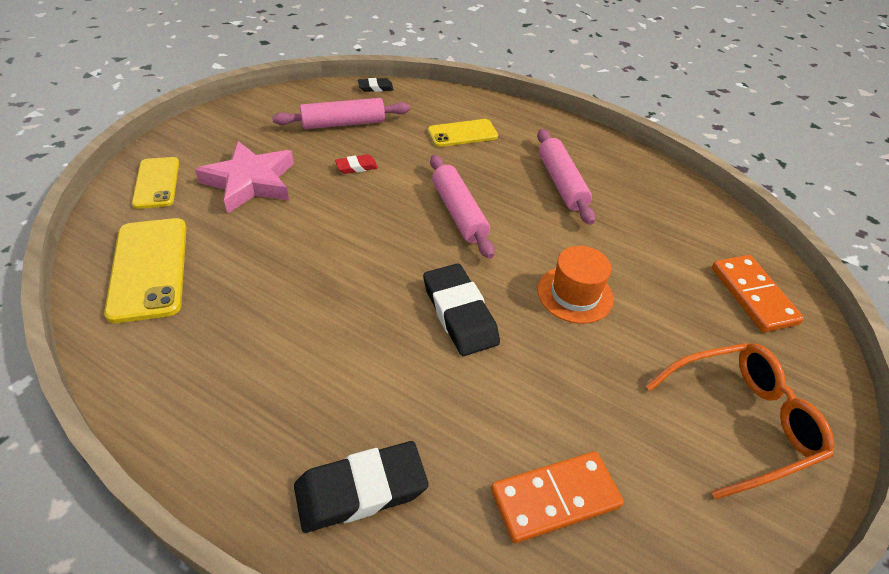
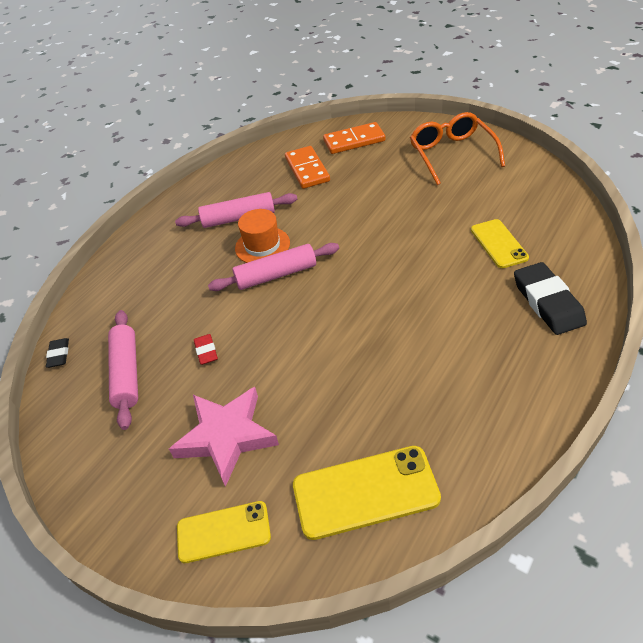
camera: 80 degrees left, 0 degrees up
(459, 313) = (390, 267): black eraser -> none
(462, 133) = (159, 279): yellow phone -> yellow phone (498, 244)
(555, 499) = (524, 221): orange domino -> orange domino (307, 169)
(575, 294) = (363, 212): orange hat -> orange hat (262, 245)

